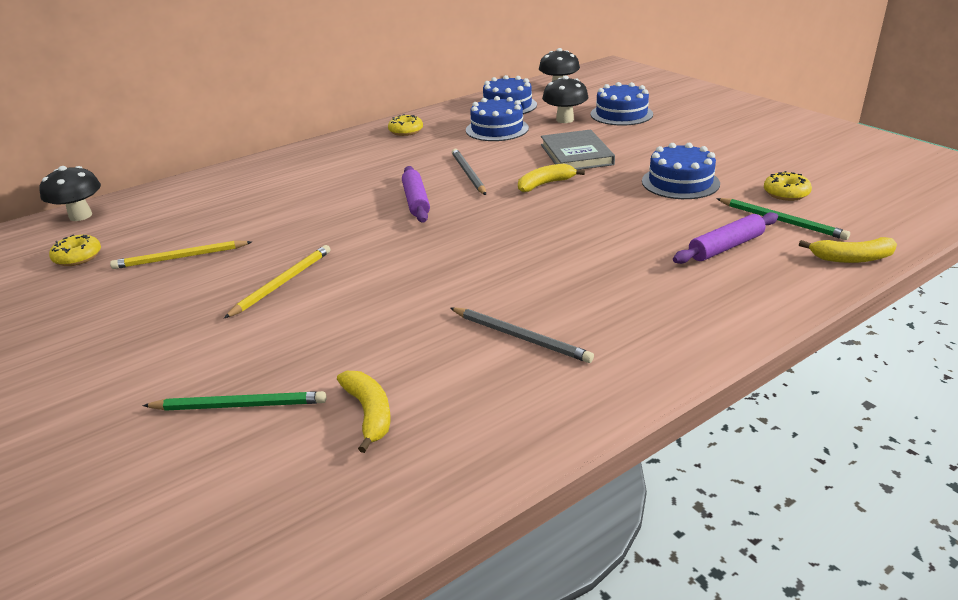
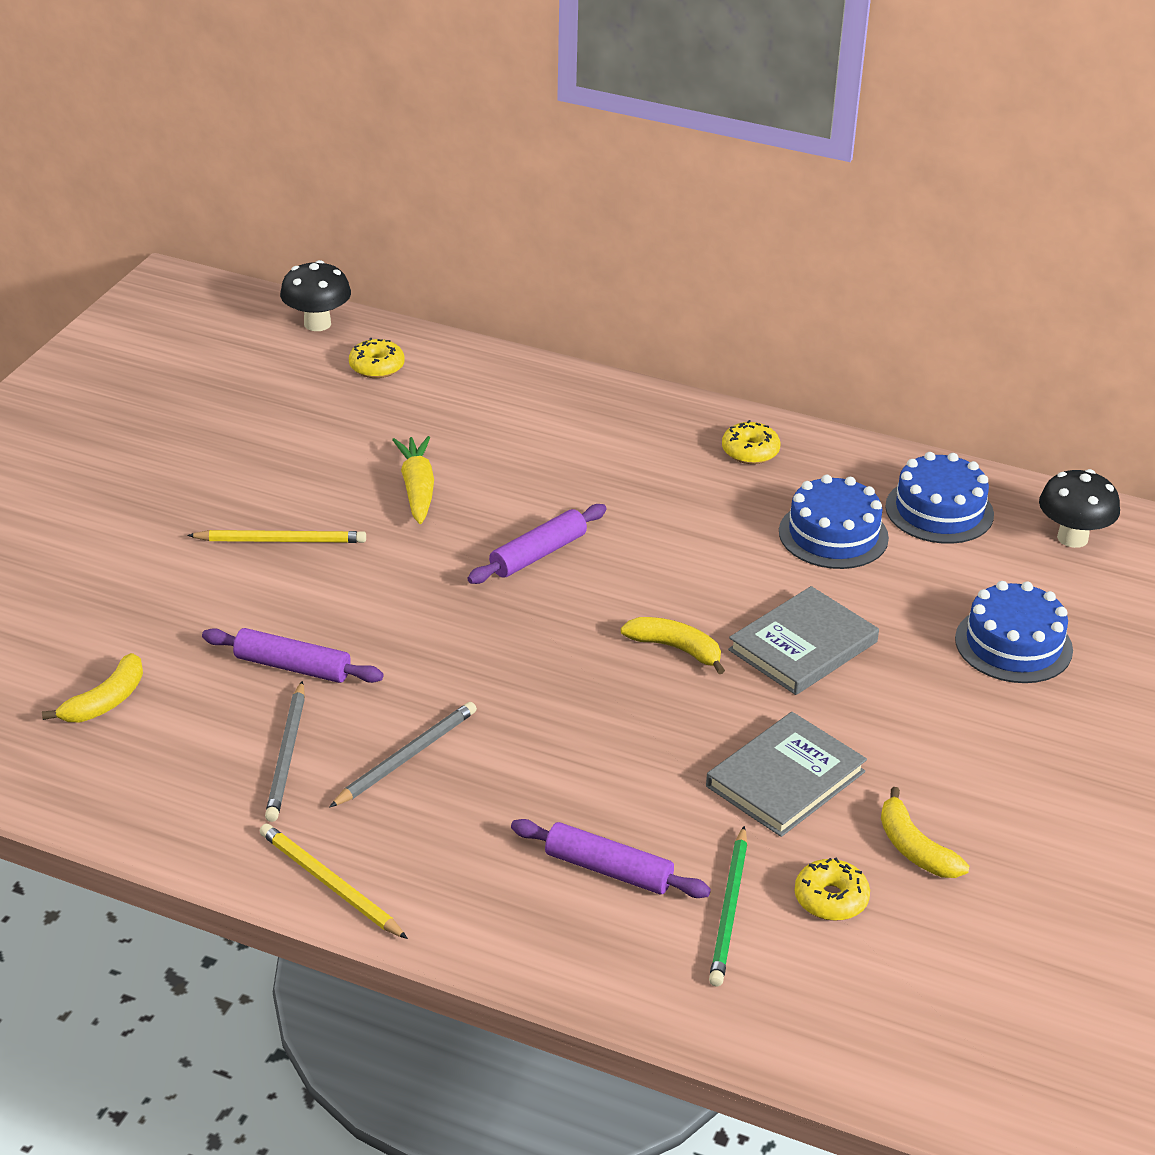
camera: 55 degrees right, 5 degrees up
(78, 257) = (237, 376): yellow donut -> yellow donut (377, 367)
(180, 257) = (282, 444): yellow pencil -> yellow pencil (330, 884)
(240, 405) = (72, 617): green pencil -> none
(301, 222) = (417, 488): none -> yellow carrot
(425, 311) = (292, 666): none -> purple rolling pin
(468, 174) = (653, 567): grey pencil -> grey pencil (406, 757)
(565, 120) = (933, 590): black mushroom -> none
(680, 182) = (785, 779): blue cake -> grey book
(851, 258) = (660, 998): yellow banana -> yellow banana (914, 848)

